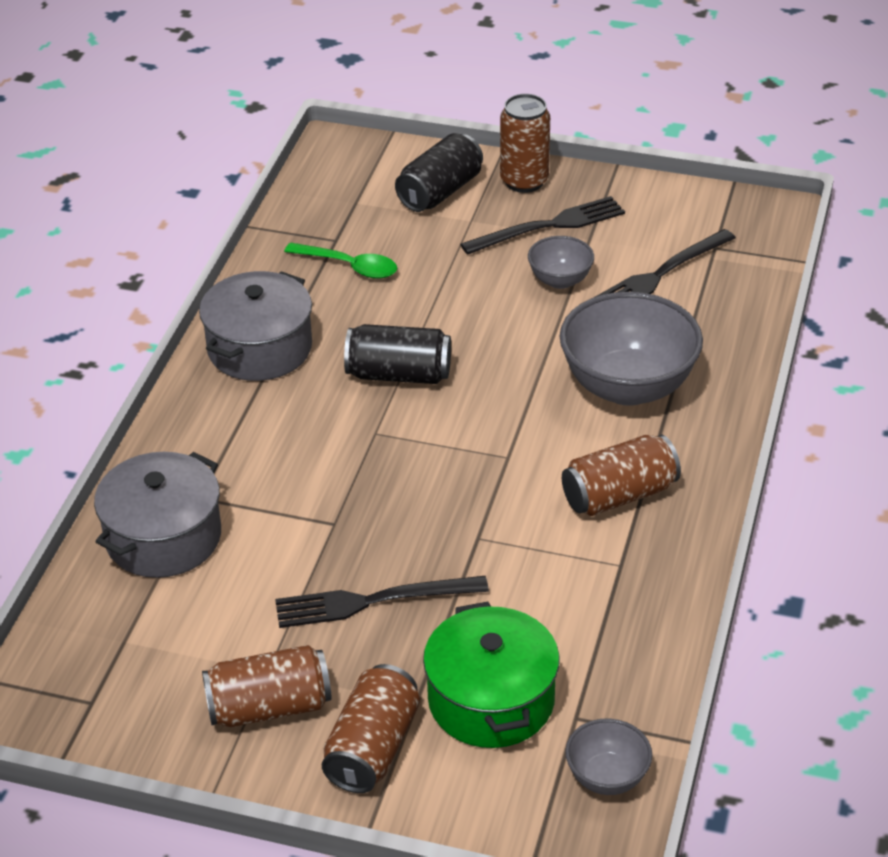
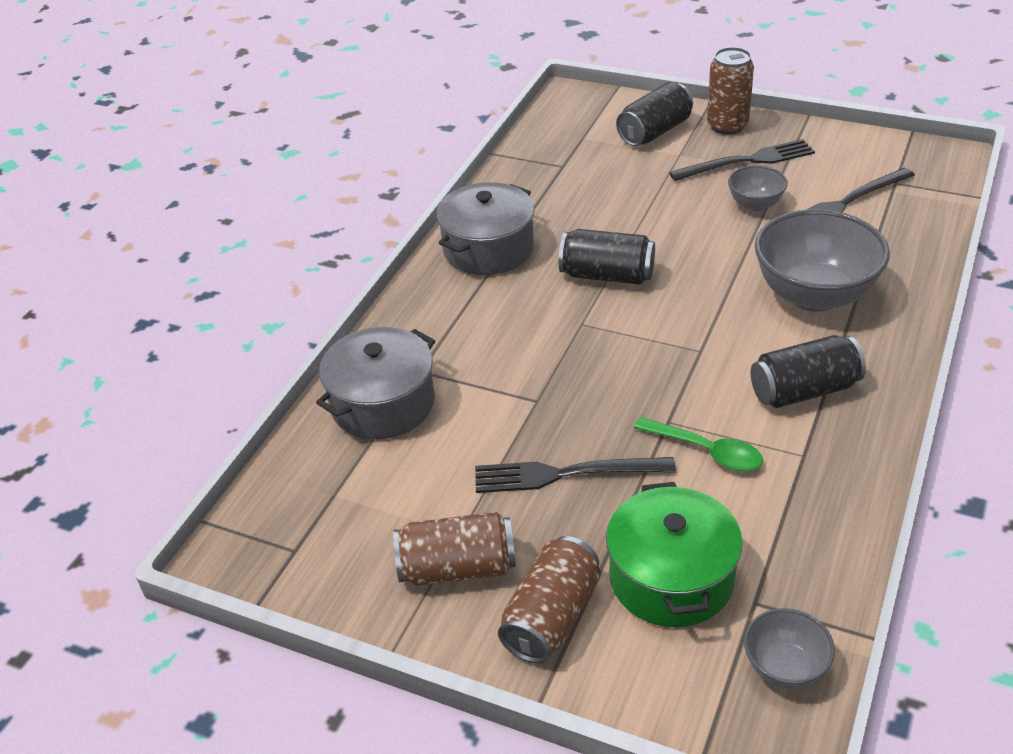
camera: 10 degrees right, 0 degrees up
(349, 266) = (572, 187): green spoon -> green spoon (706, 451)
(619, 495) = (804, 391): brown can -> black can

